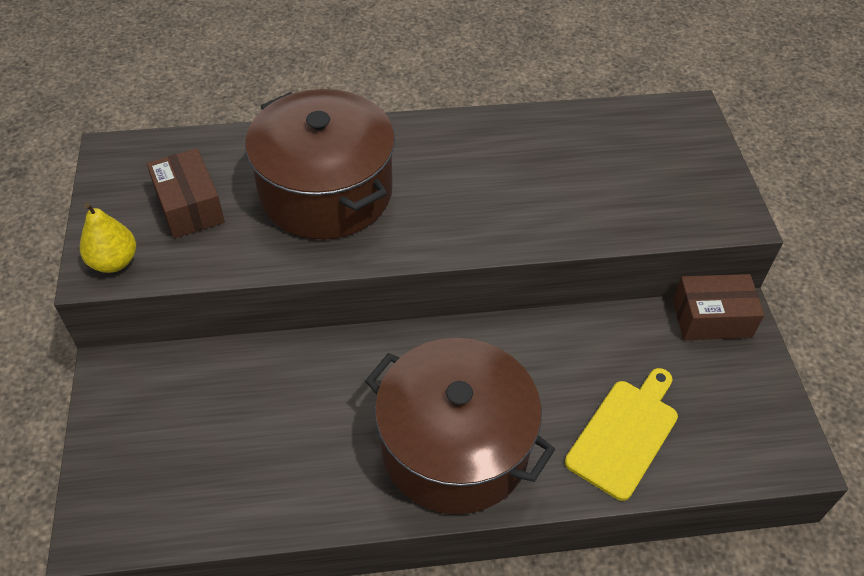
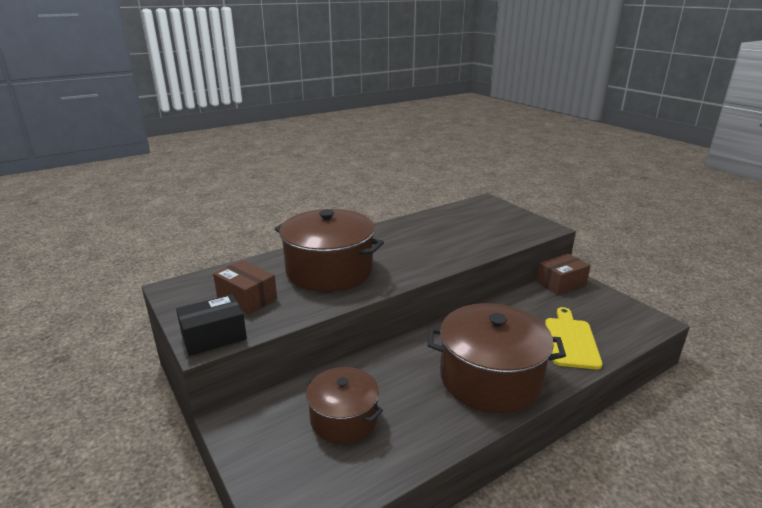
camera: 25 degrees left, 25 degrees down
(114, 262) = (214, 336): yellow pear -> black box
(233, 426) = (343, 418): none -> brown pot

